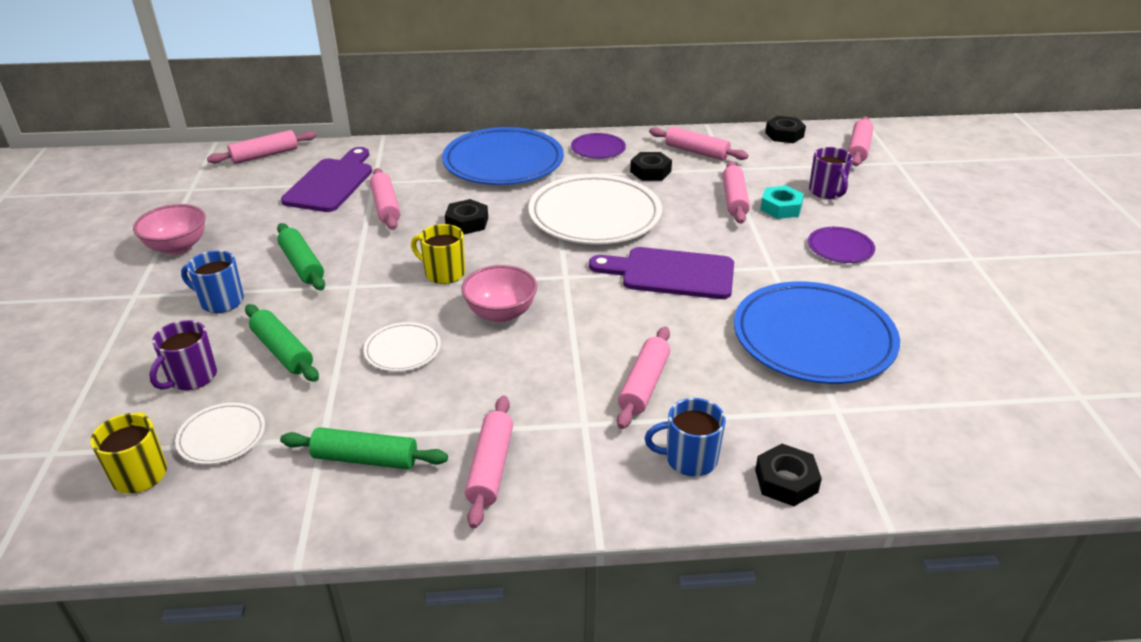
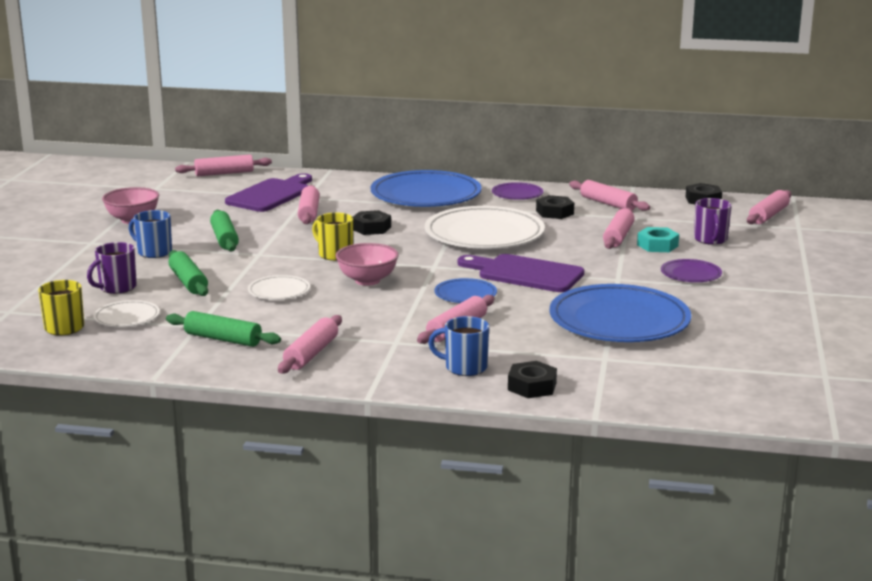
camera: 15 degrees right, 15 degrees down
(623, 320) = (465, 294): none -> blue plate

